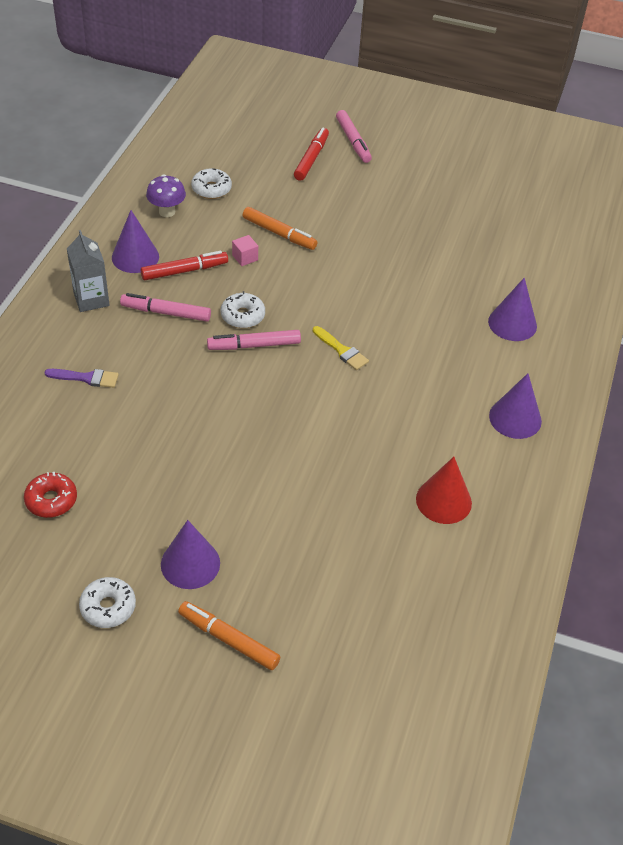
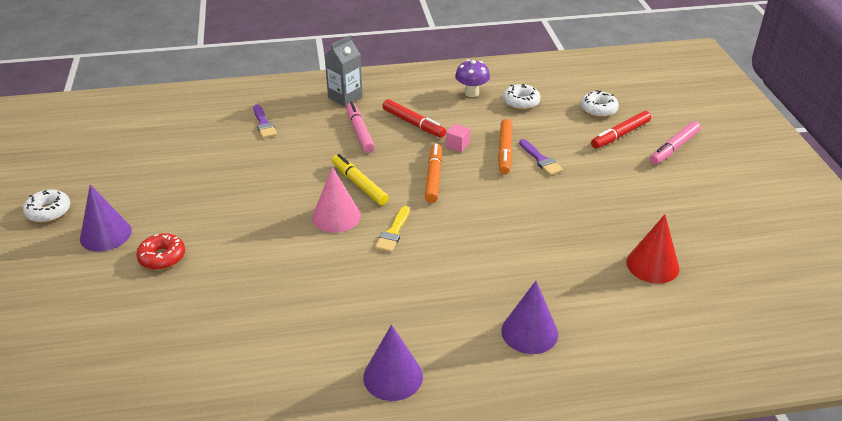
camera: 65 degrees right, 10 degrees down
(51, 500) = (137, 152): red donut -> red donut (162, 257)
(135, 257) = (407, 98): purple cone -> none
(228, 639) = (36, 280): orange marker -> orange marker (433, 177)
(243, 316) = (388, 167): white donut -> white donut (598, 109)
(254, 345) = (359, 184): pink marker -> yellow marker
(291, 379) = (336, 216): none -> pink cone
(309, 219) = (541, 159): none -> purple brush
(311, 159) = (620, 135): red marker -> red marker turned 150 degrees clockwise
(443, 501) = (248, 358): red cone -> red cone (652, 265)

